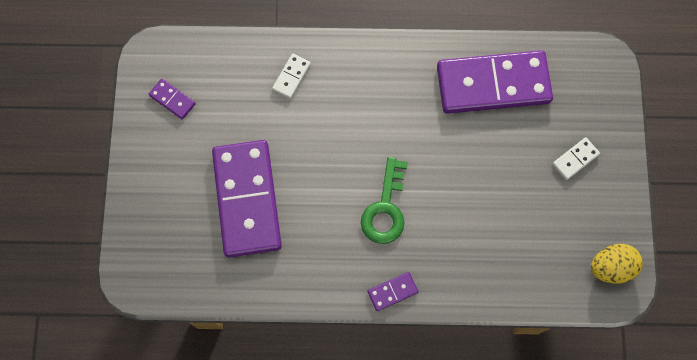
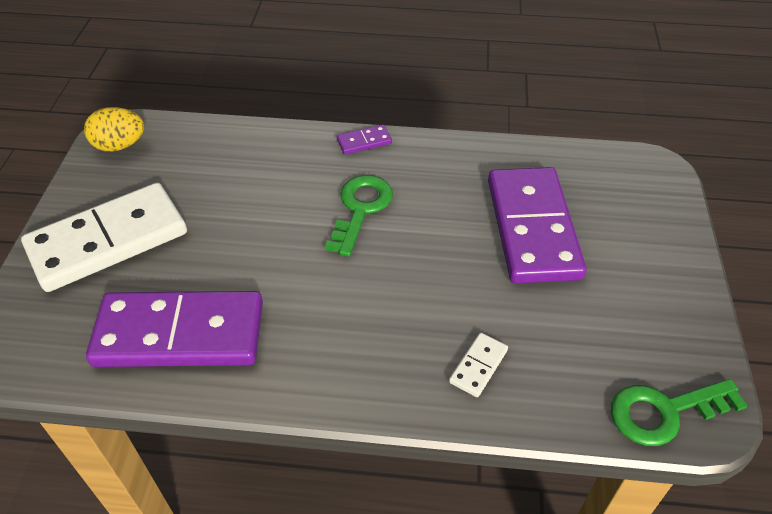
camera: 175 degrees left, 25 degrees down
(172, 99) = (656, 348): purple domino -> none
(177, 55) = (664, 411): none -> green key
(575, 159) = (108, 240): white domino -> white domino, size x2.50

